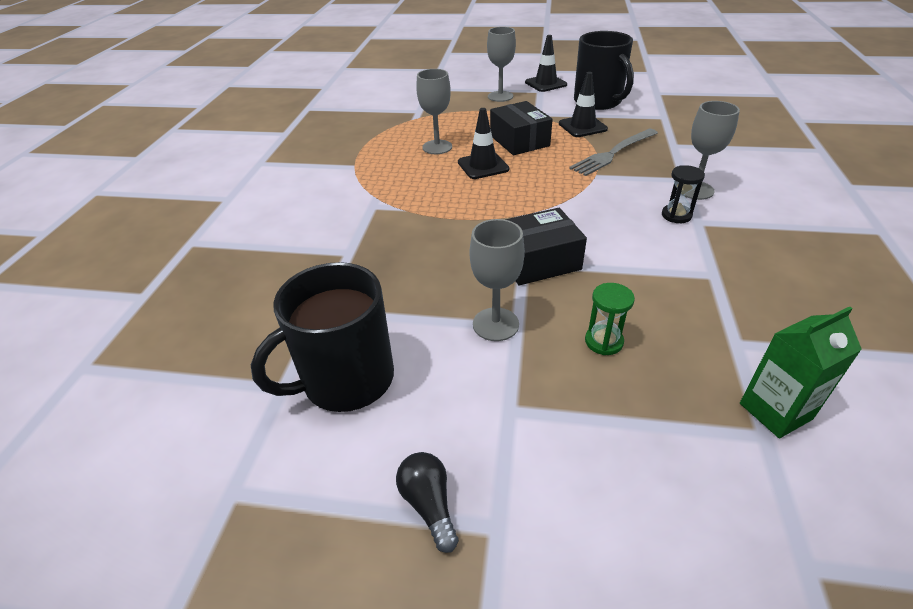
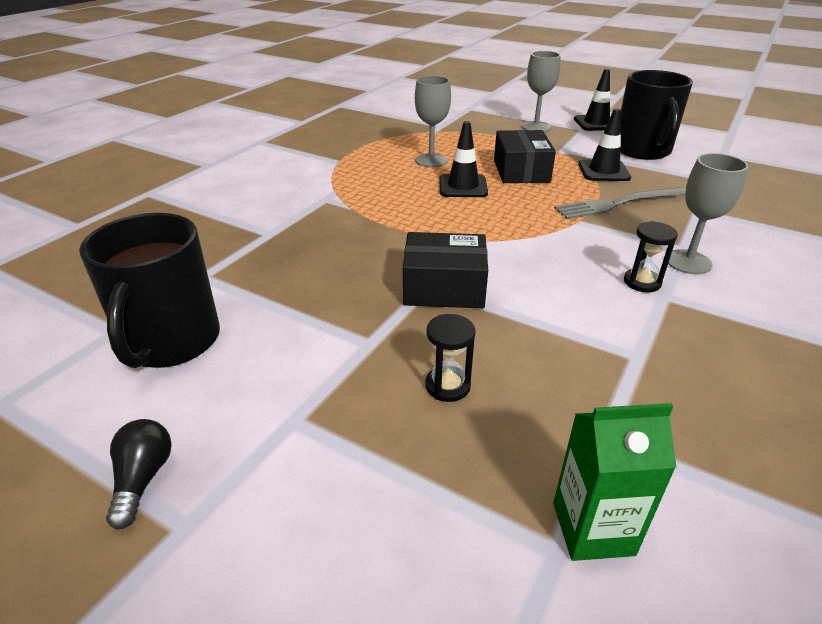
camera: 20 degrees right, 5 degrees down
(346, 379) = (171, 342): black mug -> black mug turned 75 degrees counterclockwise
(495, 324) = (349, 335): grey goblet -> none
(604, 341) = (447, 386): green hourglass -> black hourglass

